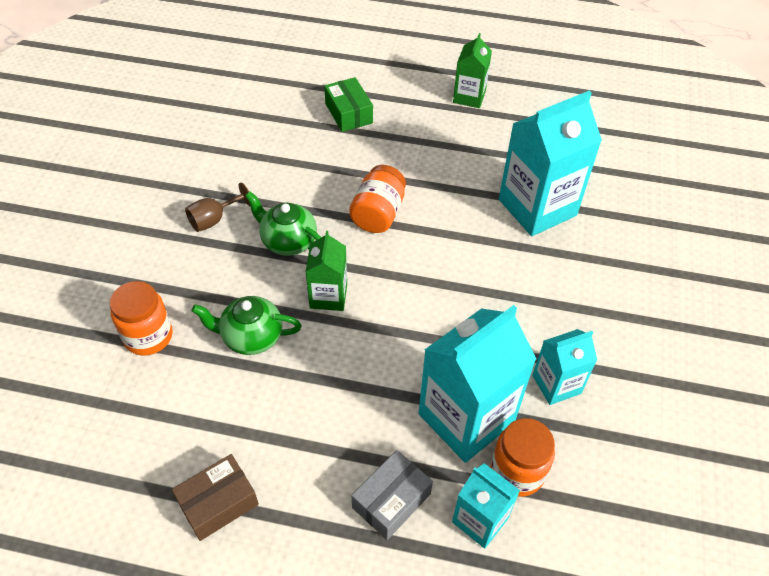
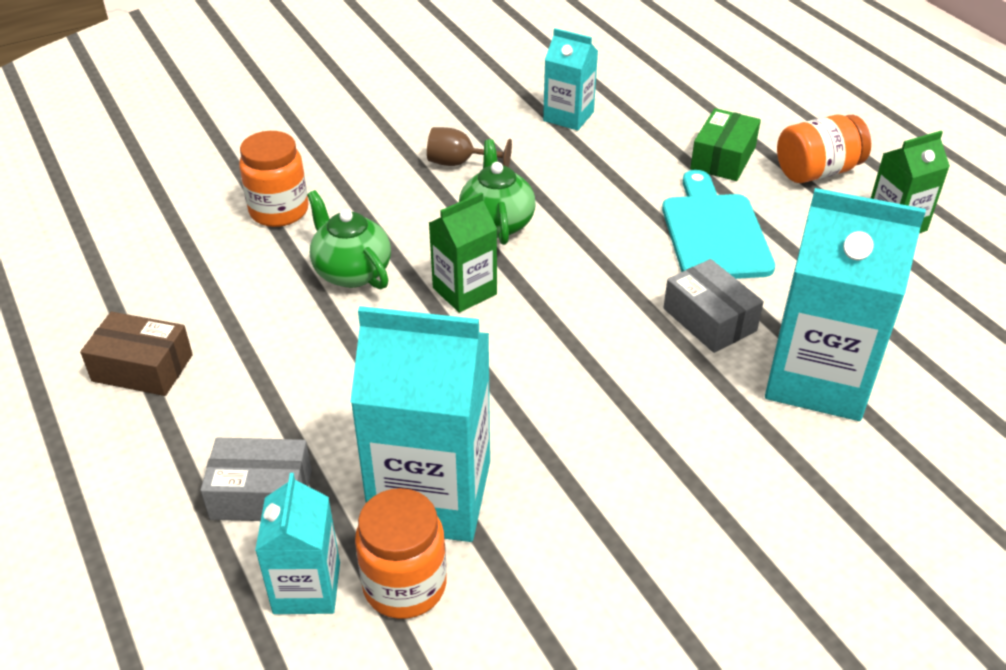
camera: 50 degrees right, 10 degrees down
(378, 214) = (619, 260): orange jar -> orange jar (817, 171)
(400, 162) = (714, 232): none -> turquoise cutting board
(459, 214) = (709, 320): none -> grey box
(556, 384) = (572, 552): turquoise carton -> turquoise carton (568, 116)

